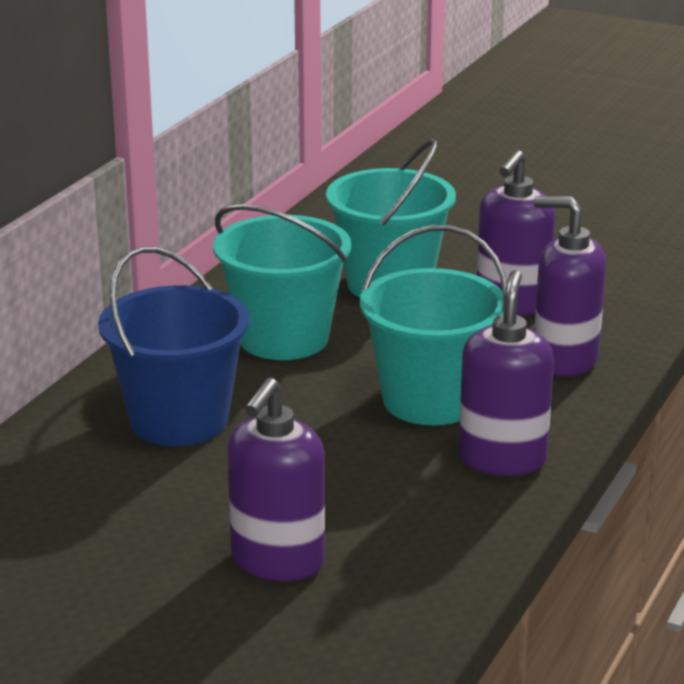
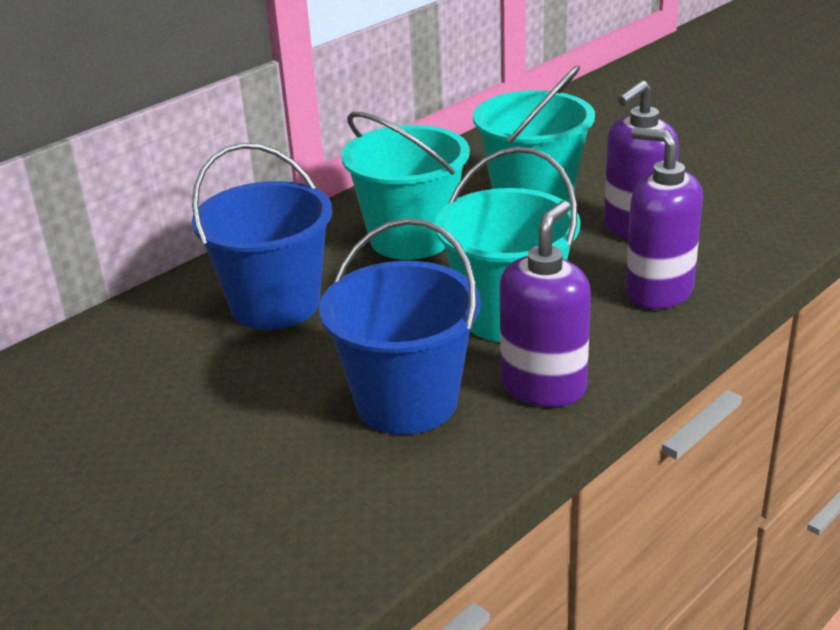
camera: 20 degrees right, 5 degrees up
(277, 561) = (273, 460): purple soap dispenser -> none
(377, 491) = (406, 402): none -> blue bucket

